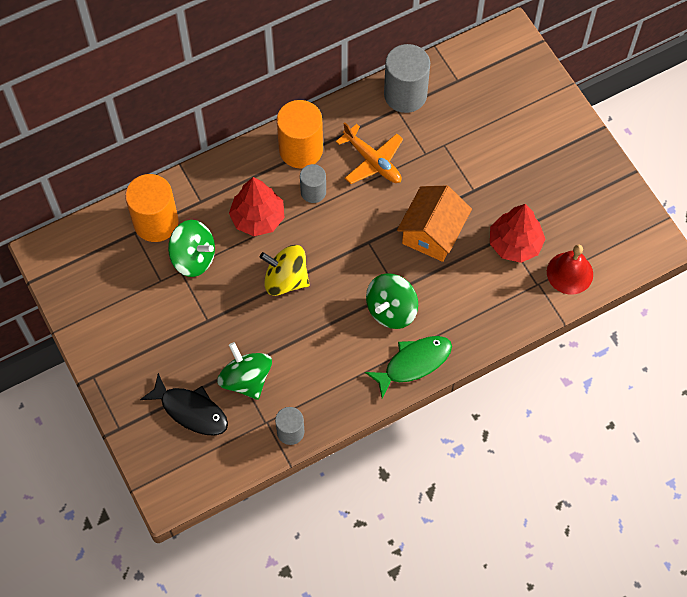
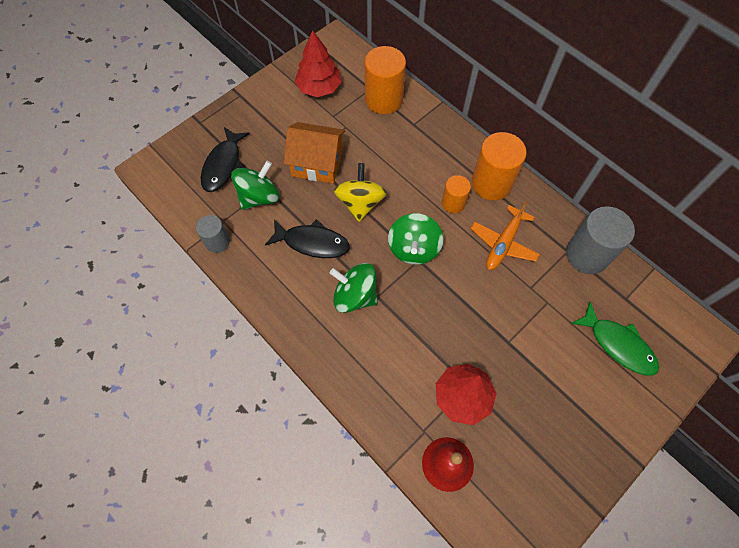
camera: 75 degrees right, 0 degrees up
(193, 258) = (360, 132): green spinning top -> green spinning top (413, 249)
(258, 218) = (412, 168): red tree -> red tree (319, 88)
(313, 192) = (453, 203): grey cylinder -> orange cylinder
(319, 337) = (312, 242): none -> black fish
(413, 363) = (305, 328): green fish -> green fish (618, 344)
(432, 233) = (447, 314): orange house -> orange house (317, 163)

